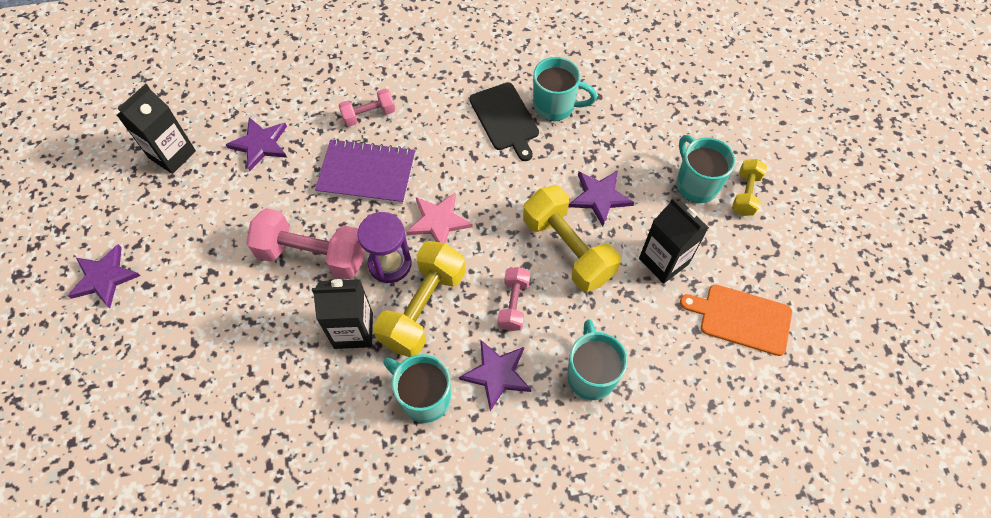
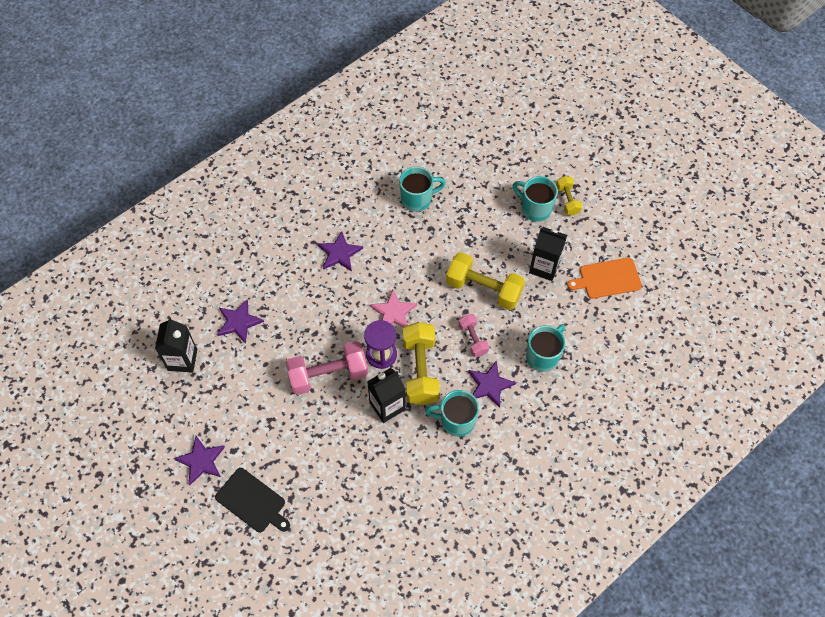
camera: 30 degrees left, 0 degrees up
(367, 173) = (325, 305): purple notebook -> none
(369, 115) = (298, 265): pink dumbbell -> none
(505, 119) = (390, 224): black cutting board -> black cutting board (252, 502)
(591, 374) = (543, 356): turquoise mug -> turquoise mug turned 75 degrees clockwise
(599, 197) = (482, 246): purple star -> purple star (339, 253)

